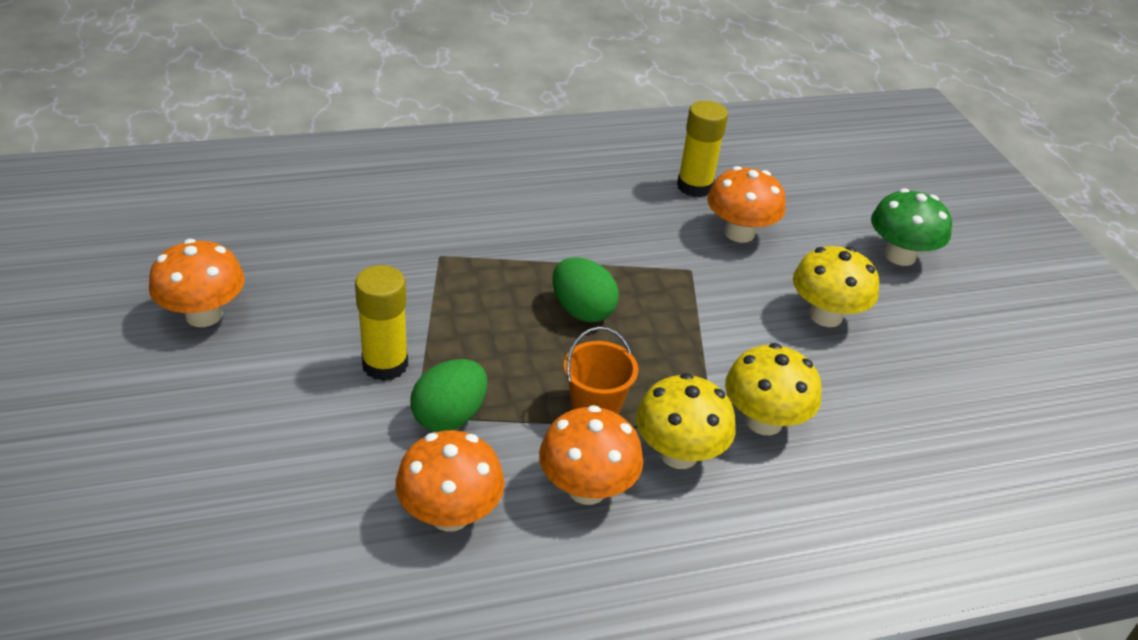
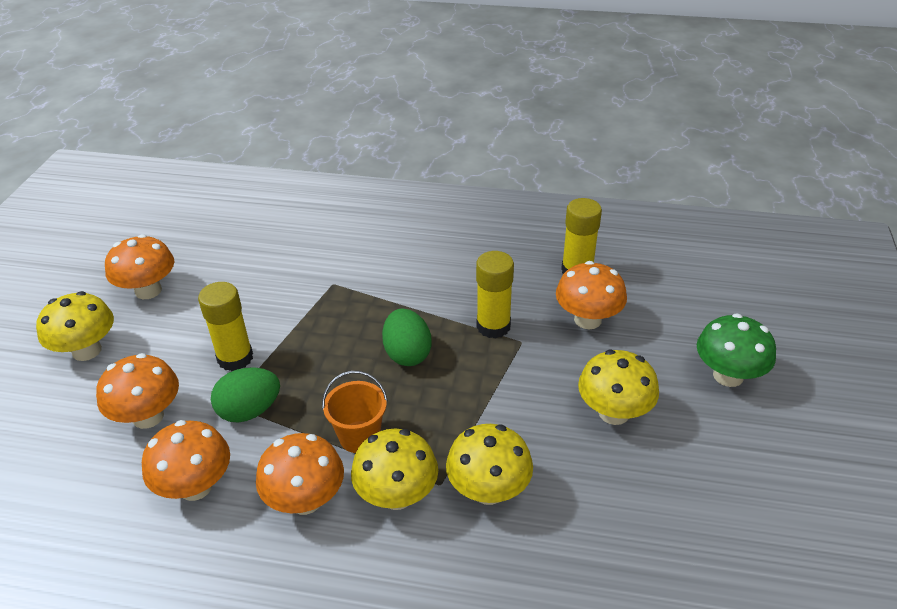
camera: 30 degrees right, 0 degrees up
(177, 405) = (87, 350): none -> yellow mushroom
(327, 457) = (148, 416): none -> orange mushroom
(651, 261) = (493, 326): none -> yellow glue stick

